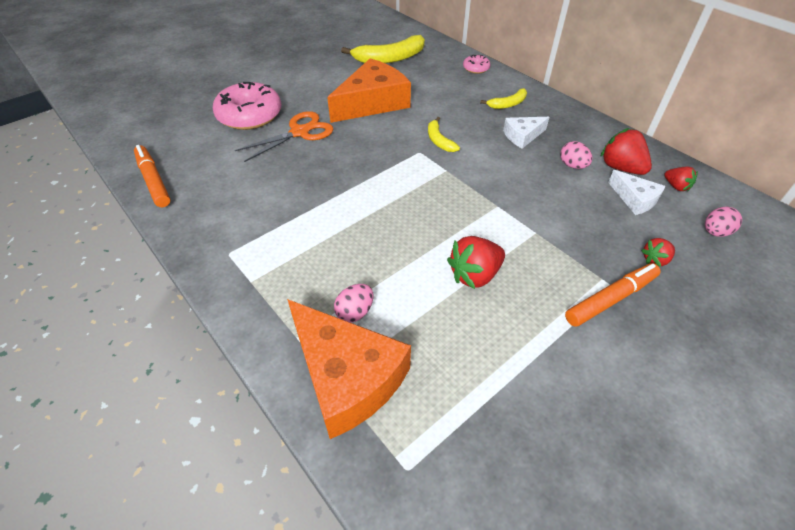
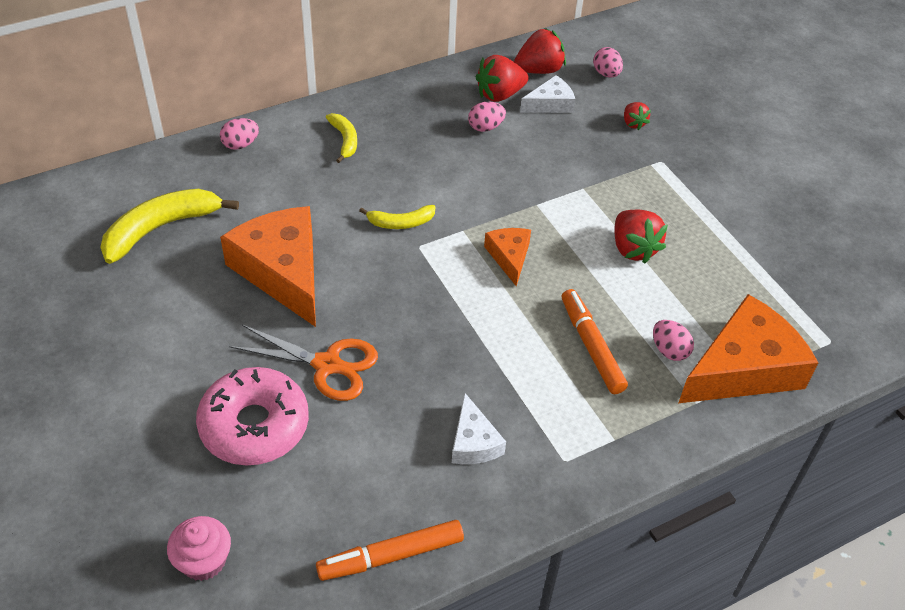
camera: 80 degrees left, 0 degrees up
(159, 117) = (203, 561): none -> pink cupcake
(300, 132) = (327, 365): orange scissors -> orange scissors turned 135 degrees clockwise
(390, 58) = (161, 229): yellow banana -> yellow banana turned 120 degrees counterclockwise
(429, 198) = (509, 257): none -> orange cheese
(476, 68) = (240, 145): pink donut -> pink egg
(522, 136) = (418, 148): white cheese -> white cheese (473, 442)
(611, 299) = (675, 167): orange marker -> orange marker (591, 346)
(676, 186) = (539, 70): red strawberry -> red strawberry, size x1.74

